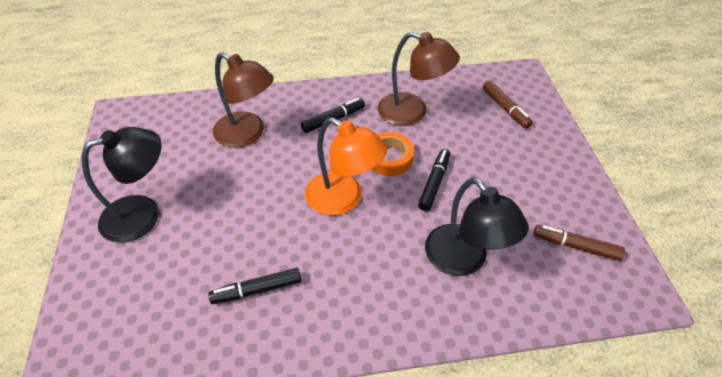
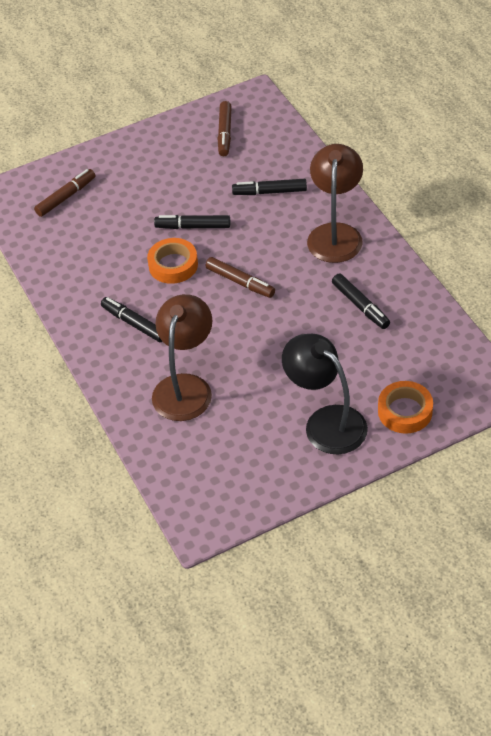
camera: 105 degrees left, 0 degrees up
(104, 280) = (405, 411): none -> orange tape
(343, 199) = (240, 282): orange lamp -> brown marker
(412, 113) = (99, 264): brown lamp -> brown lamp (335, 234)
(464, 260) = (269, 192): black lamp -> black marker

